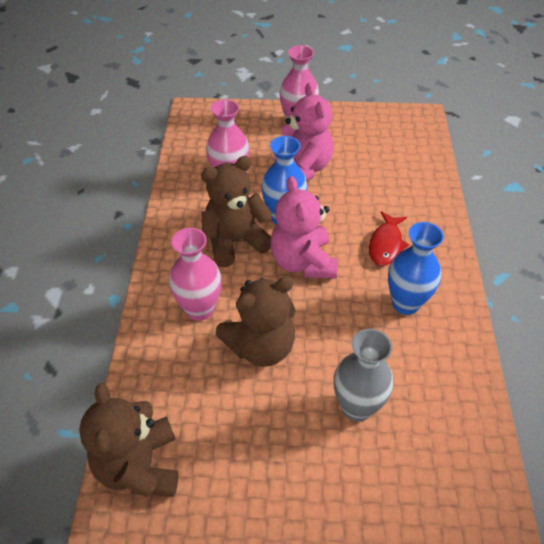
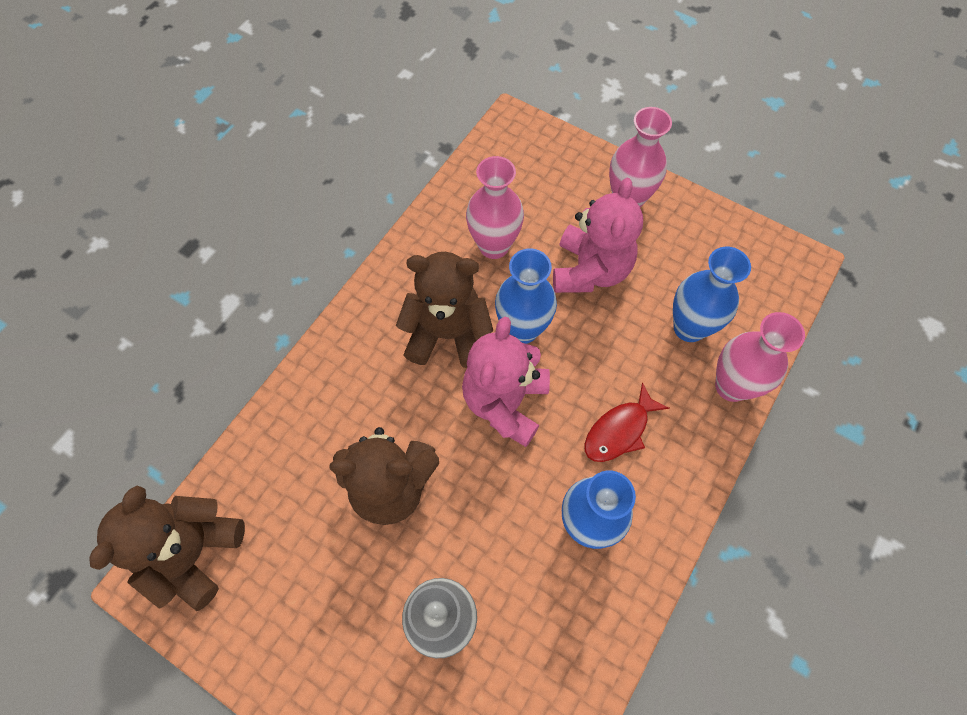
camera: 30 degrees right, 15 degrees up
(200, 309) = (357, 403): pink vase -> pink vase (731, 386)
(385, 173) = (689, 328): none -> blue vase

